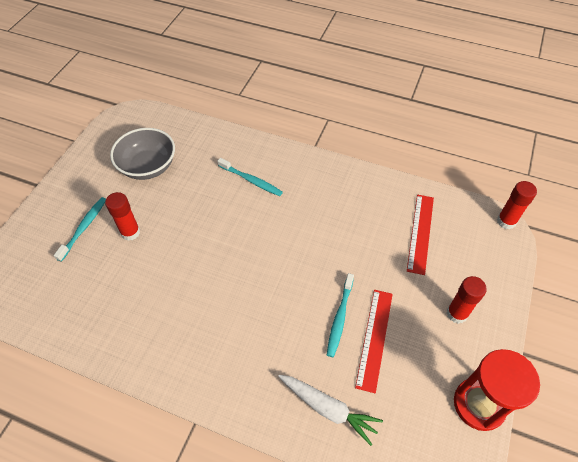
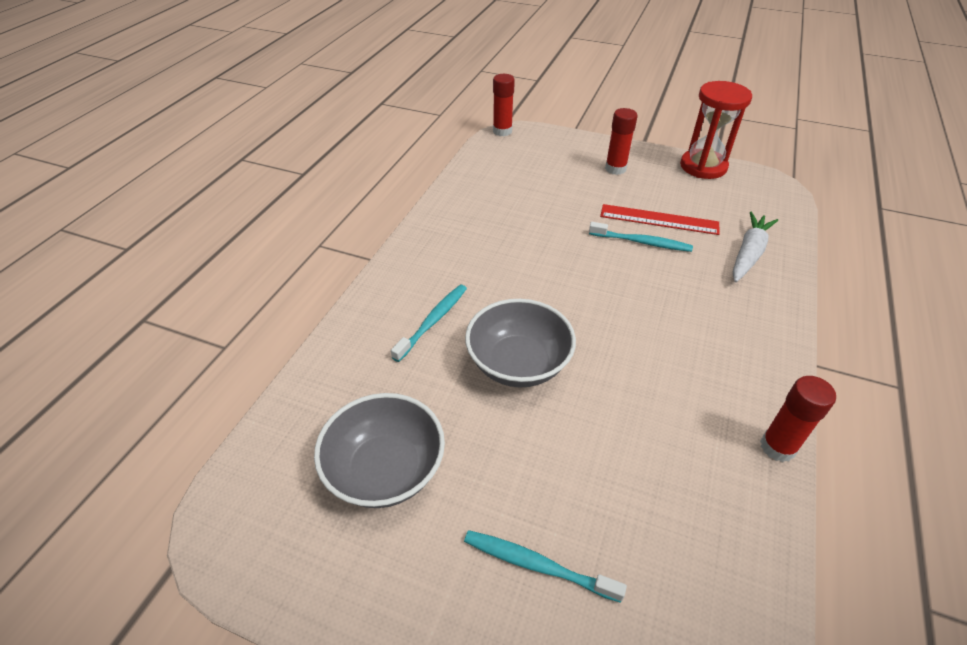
camera: 90 degrees left, 10 degrees down
(130, 232) = (542, 477): red glue stick -> red glue stick (777, 447)
(212, 224) = (518, 363): none -> grey bowl
(420, 233) = (520, 181): red ruler -> none

